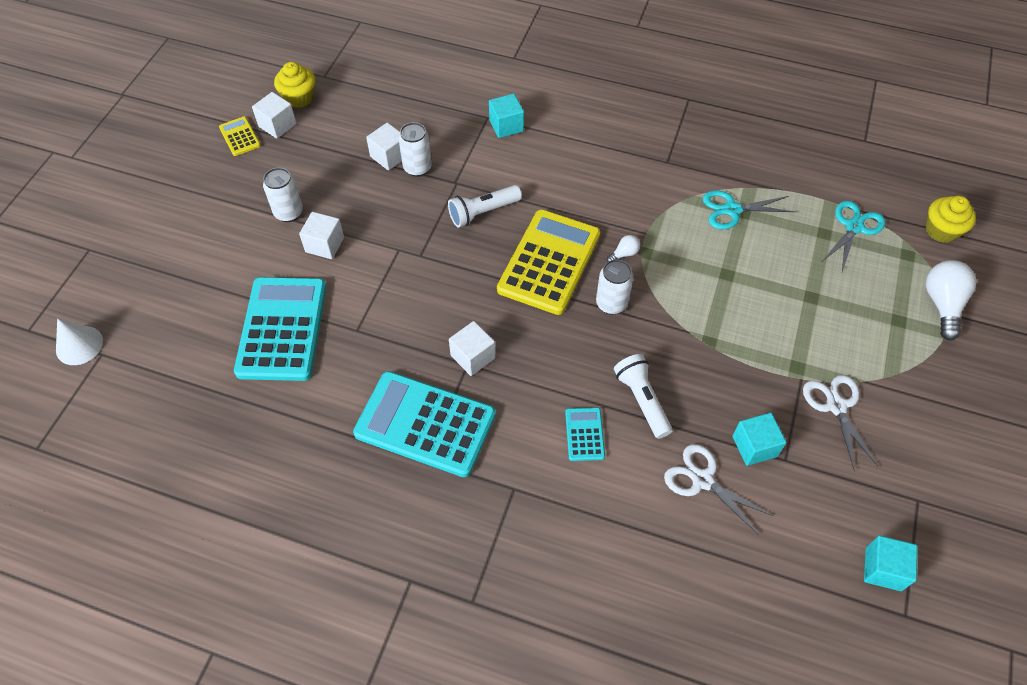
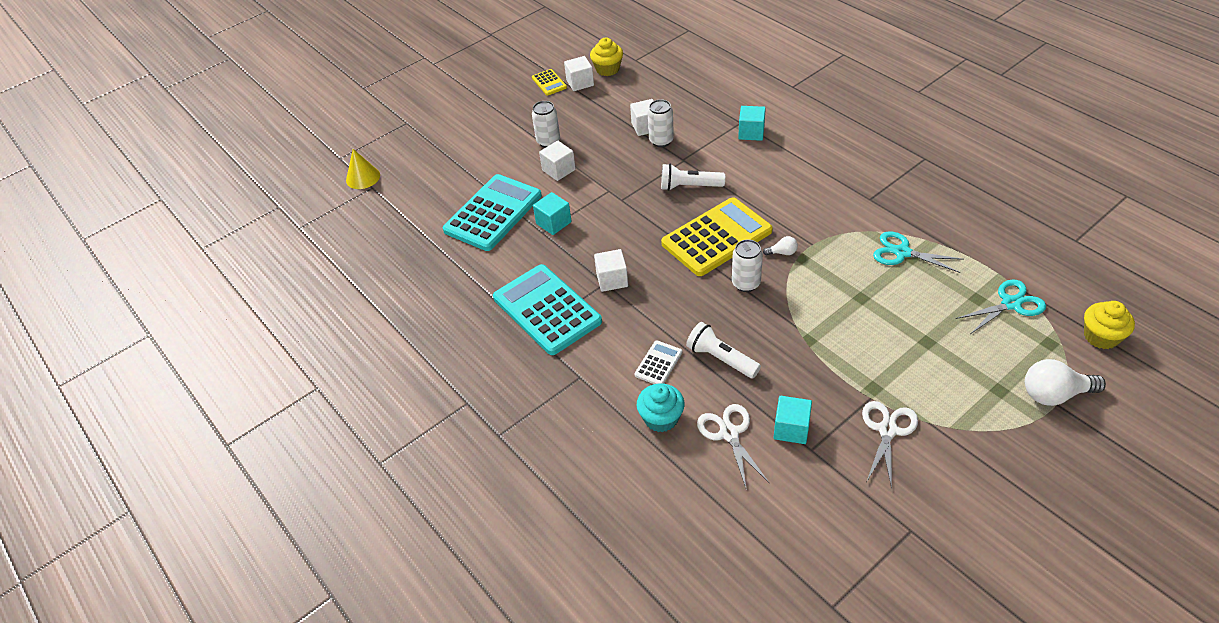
camera: 35 degrees right, 10 degrees down
(79, 345) = (363, 177): white cone -> yellow cone
(240, 137) = (549, 83): yellow calculator -> yellow calculator turned 150 degrees clockwise
(584, 434) = (658, 363): turquoise calculator -> white calculator
(627, 496) = (661, 418): none -> turquoise cupcake
(641, 400) = (720, 359): white flashlight -> white flashlight turned 60 degrees counterclockwise
(883, 569) = (838, 565): turquoise cube -> turquoise cube (553, 223)
(942, 304) = (1054, 394): white light bulb -> white light bulb turned 135 degrees counterclockwise

